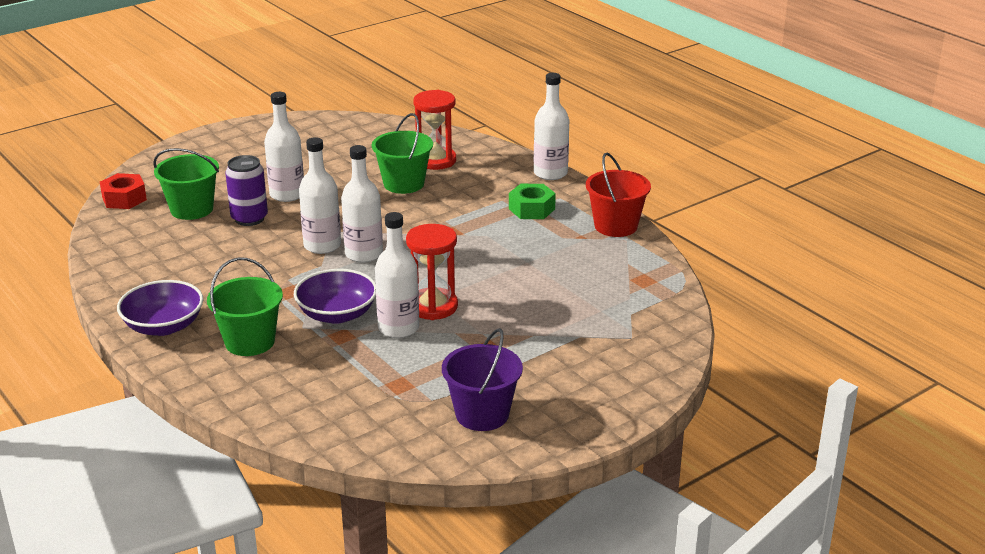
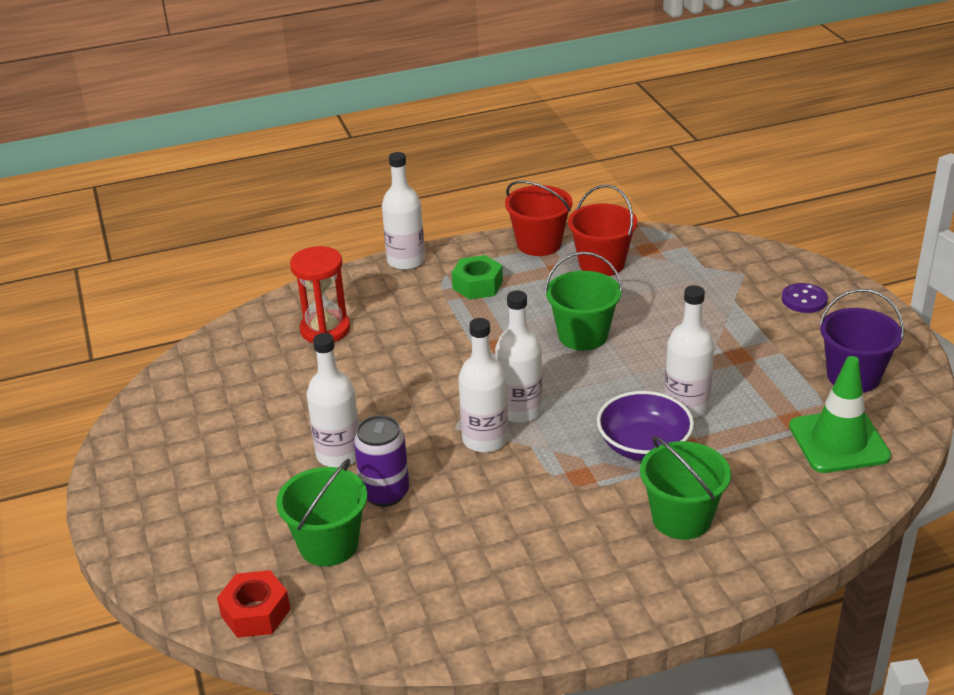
camera: 70 degrees left, 5 degrees up
(163, 326) = (624, 590): purple bowl -> none
(375, 412) = (839, 442): none -> green traffic cone
(403, 184) = (368, 360): green bucket -> green bucket (583, 335)
(433, 306) = (651, 378): red hourglass -> none
(601, 260) = (601, 264): none -> red bucket
(603, 376) = (804, 300): none -> purple button

